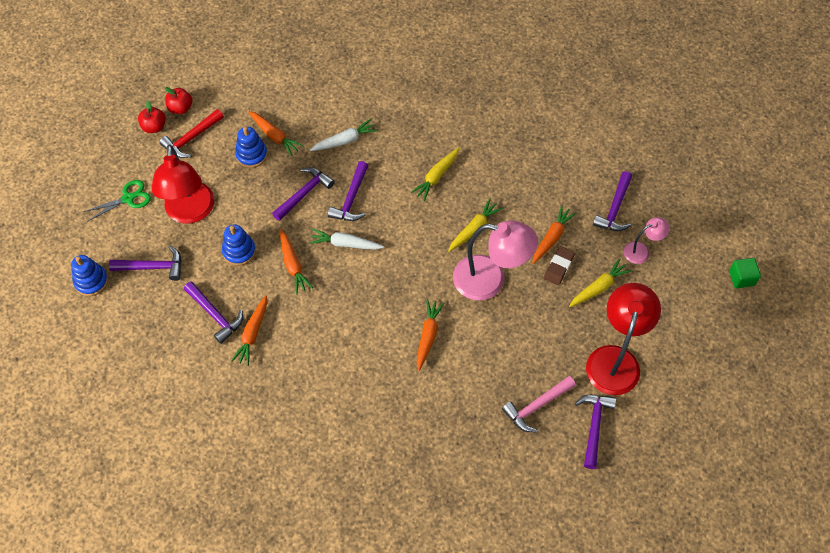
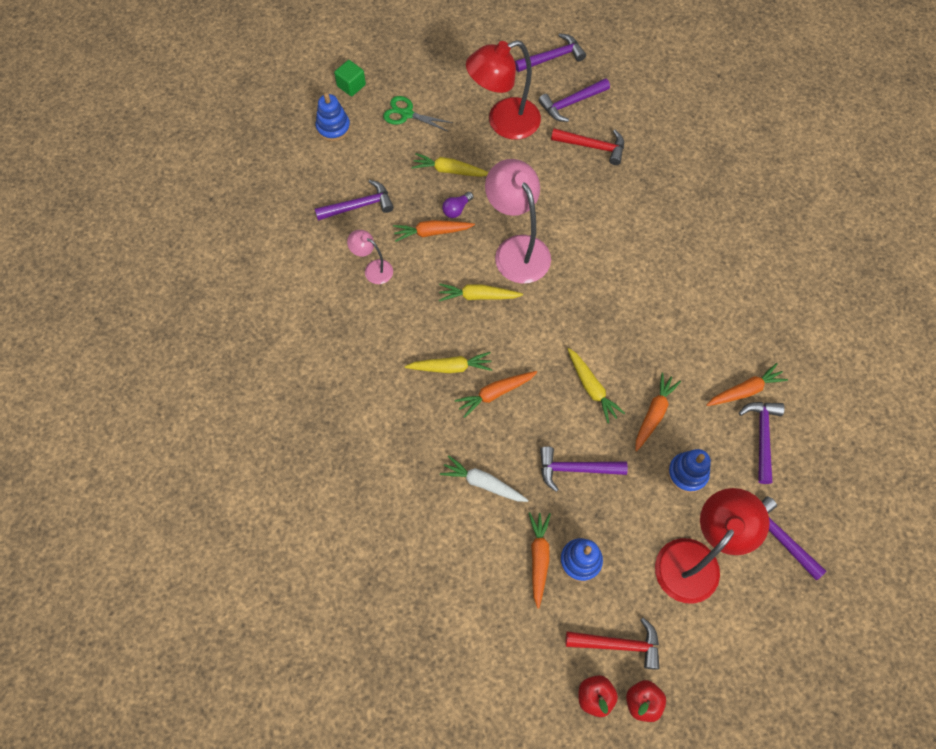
camera: 130 degrees left, 5 degrees up
(91, 281) = (848, 582): blue stacking toy -> blue stacking toy (333, 127)
(128, 198) = (742, 639): green scissors -> green scissors (407, 114)
(345, 244) = (591, 388): white carrot -> yellow carrot
(351, 199) = (542, 421): purple hammer -> purple hammer (552, 57)
(428, 336) = (610, 257): orange carrot -> orange carrot (495, 393)
(536, 406) = (593, 146): pink hammer -> red hammer
(558, 267) = (456, 209): brown eraser -> purple light bulb
(641, 251) = (386, 163): pink lamp -> pink lamp (373, 269)

